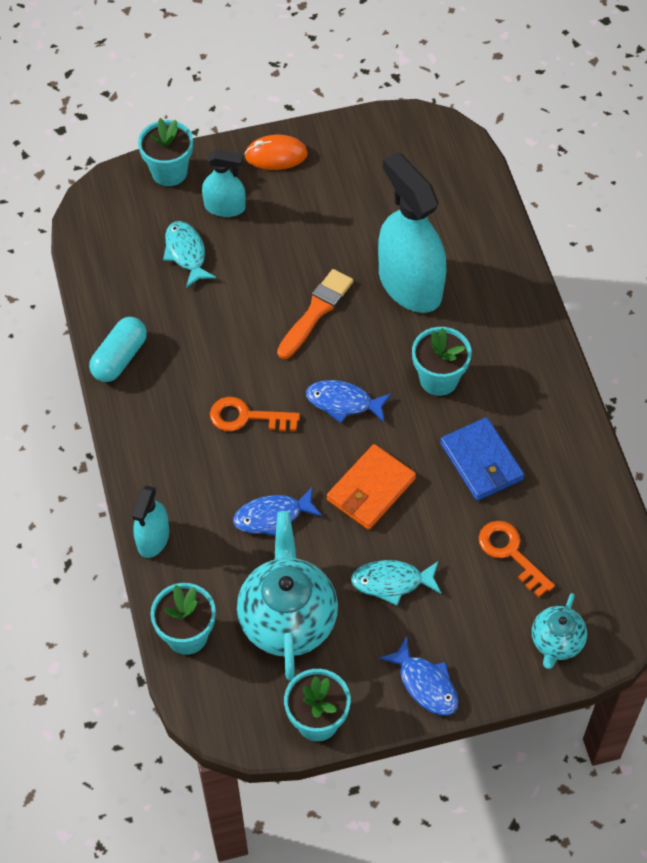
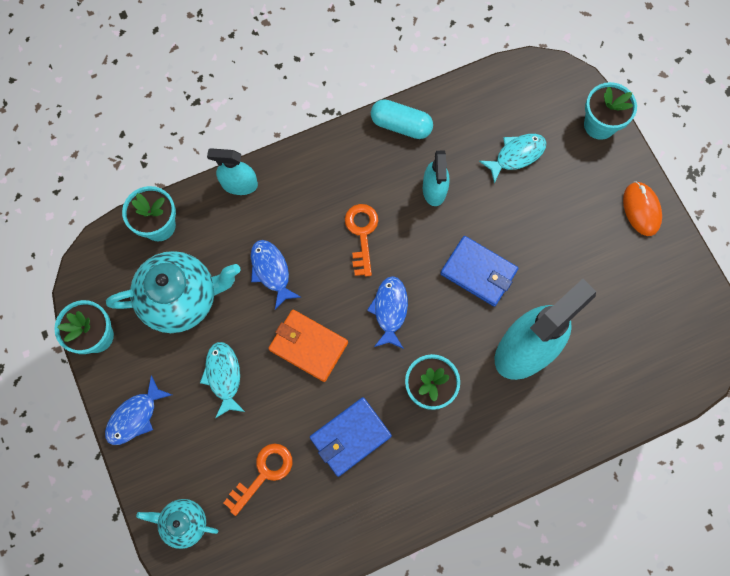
camera: 80 degrees right, 15 degrees up
(225, 207) = (573, 177): turquoise spray bottle -> turquoise spray bottle (434, 189)
(316, 312) = (478, 272): orange brush -> blue wallet

